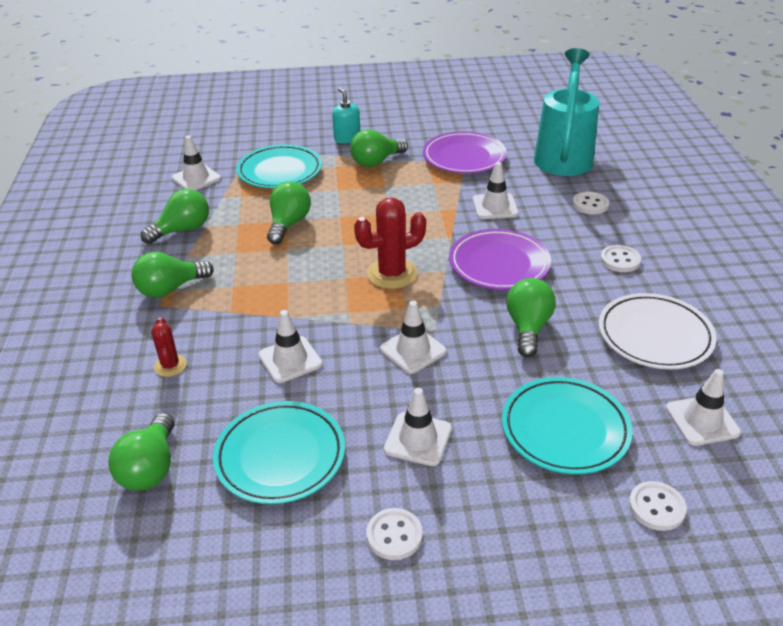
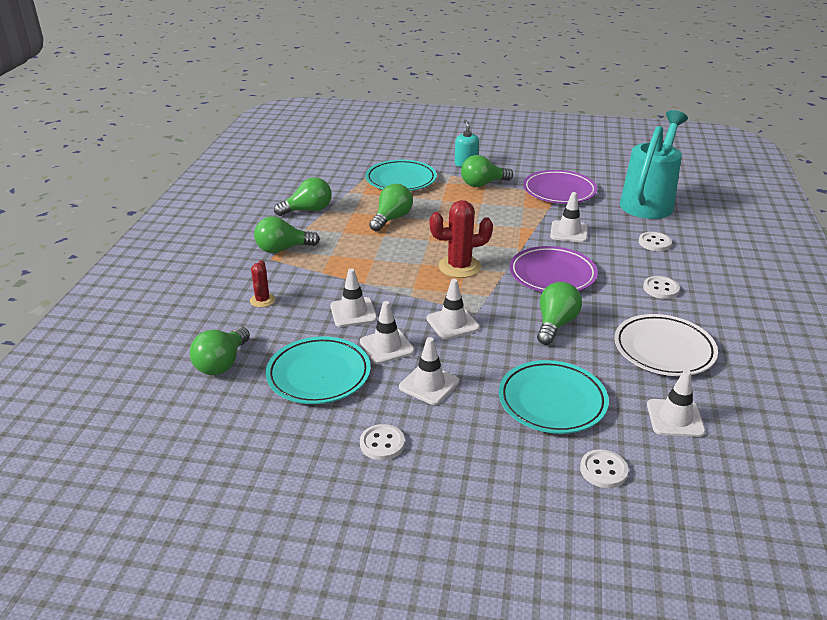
camera: 15 degrees right, 5 degrees down
(196, 178) = (333, 176): white traffic cone -> white traffic cone (387, 346)

